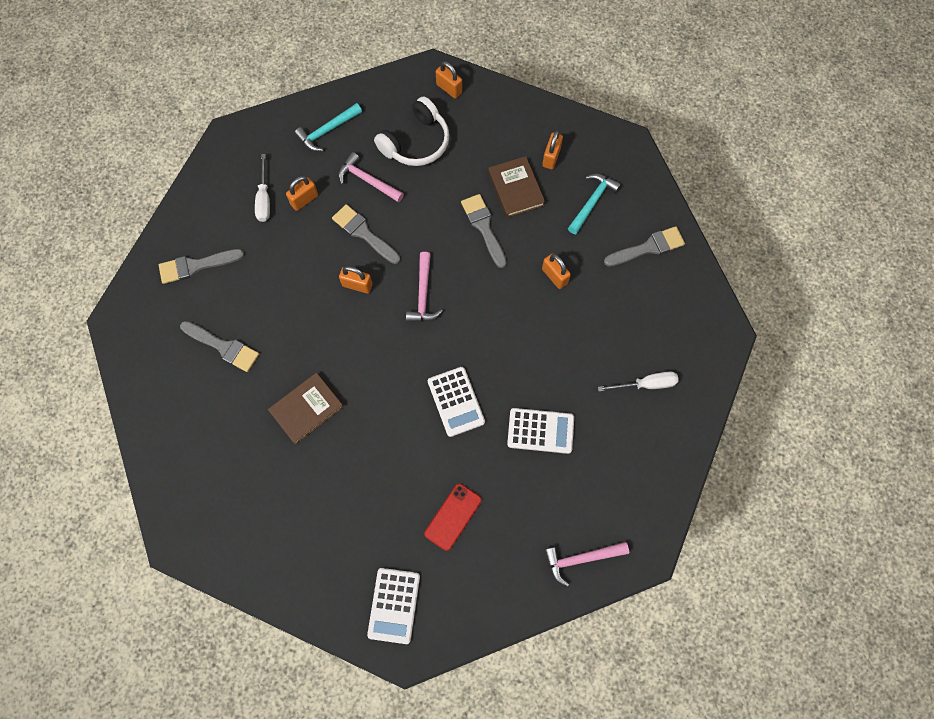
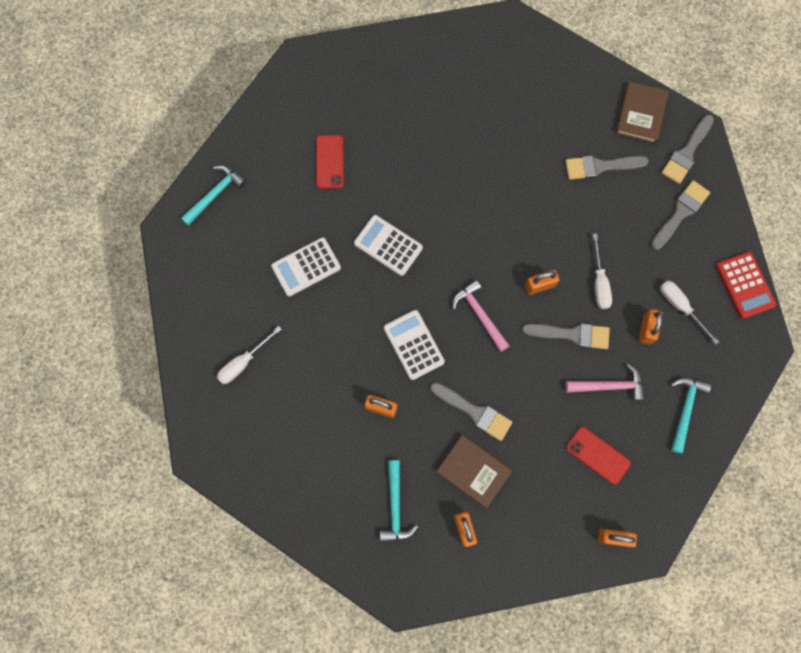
camera: 145 degrees right, 5 degrees up
(202, 182) = (745, 285): none -> red calculator
(306, 409) = (497, 164): brown book -> brown book (641, 114)
(308, 256) = (599, 282): none -> white screwdriver
(394, 605) = (329, 80): white calculator -> white calculator (413, 345)
(416, 142) = (598, 455): white headphones -> red phone
(581, 559) = (215, 194): pink hammer -> turquoise hammer
(648, 247) = (316, 494): grey brush -> grey brush (686, 153)

